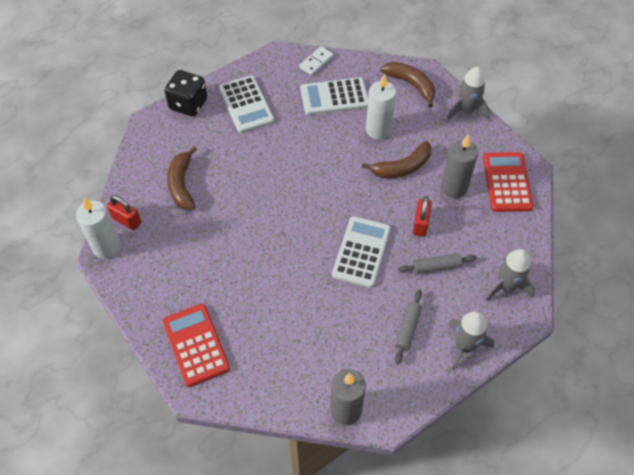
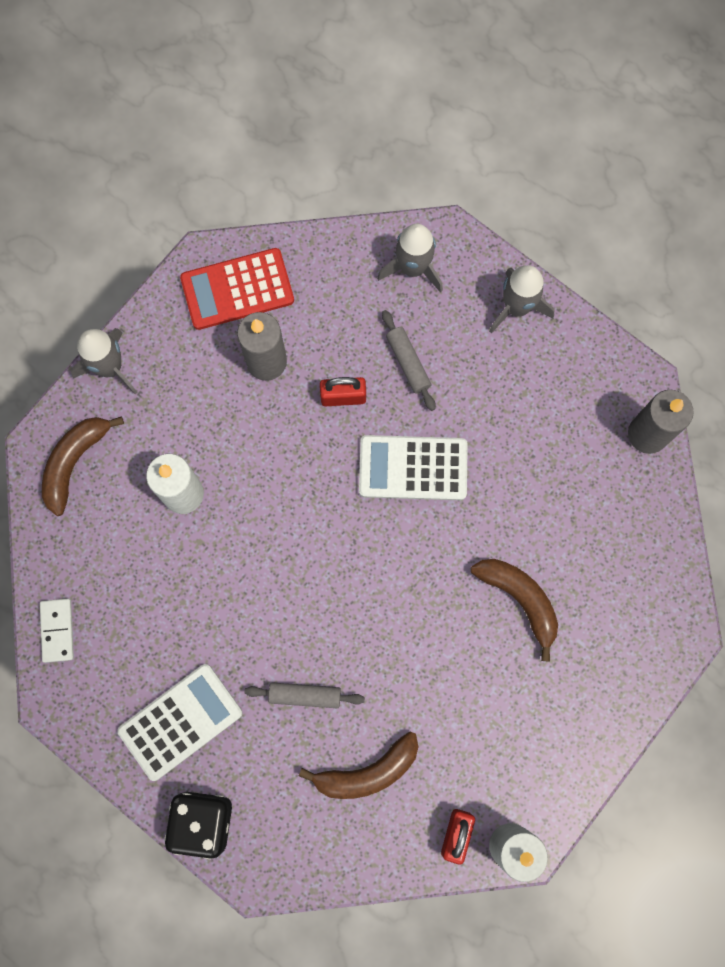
camera: 105 degrees left, 20 degrees up
(196, 345) = (621, 654): red calculator -> none
(316, 62) = (57, 630): white domino -> white domino turned 60 degrees clockwise
(334, 97) = (130, 579): white calculator -> none
(402, 167) = (248, 442): brown banana -> brown banana (520, 599)
(407, 328) = (513, 382): grey rolling pin -> grey rolling pin (305, 695)

